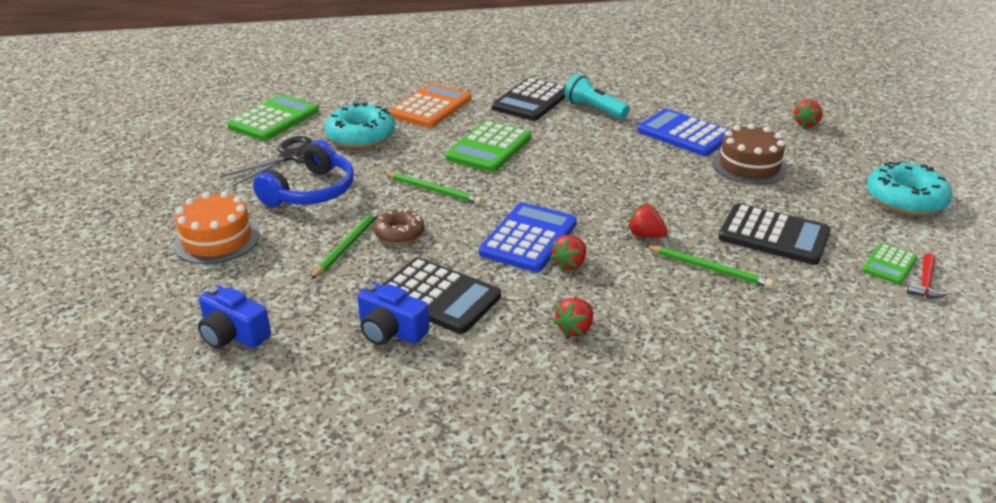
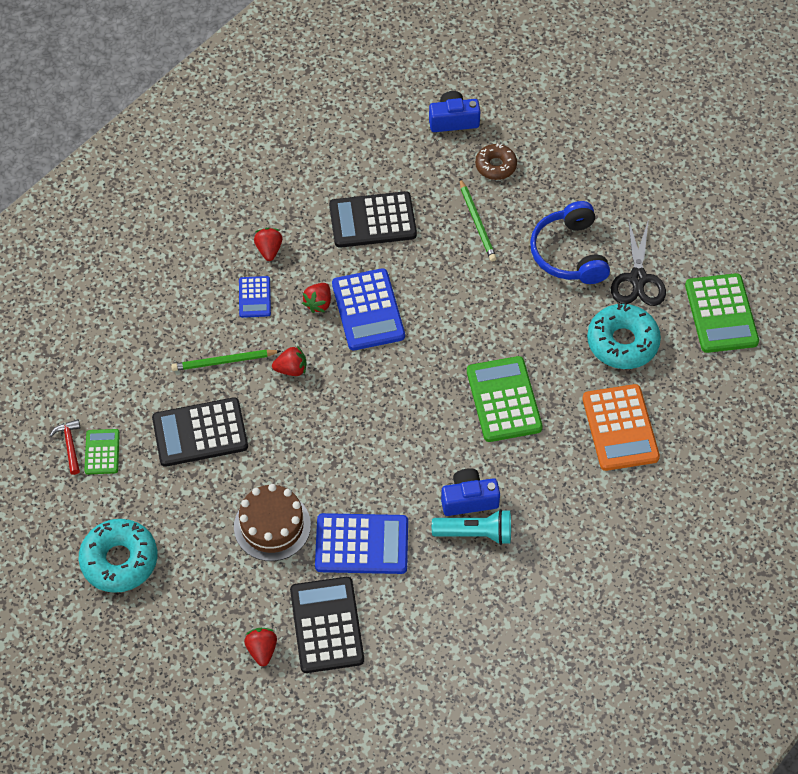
camera: 140 degrees right, 25 degrees up
(217, 239) = (564, 171): orange cake -> none
(391, 331) = (371, 179): blue camera -> blue camera (469, 499)
(399, 233) = (458, 255): brown donut -> brown donut (495, 166)
(433, 190) = (486, 315): green pencil -> none
(531, 101) = (545, 506): black calculator -> black calculator (326, 625)
(570, 264) = (318, 303): red strawberry -> red strawberry turned 150 degrees counterclockwise
(631, 299) = (254, 297): none -> blue calculator

